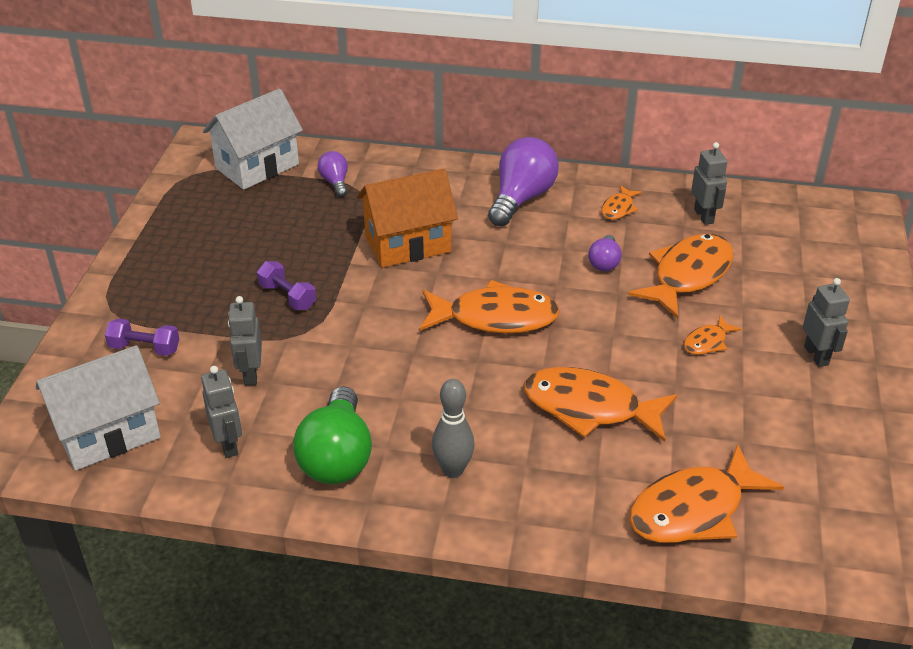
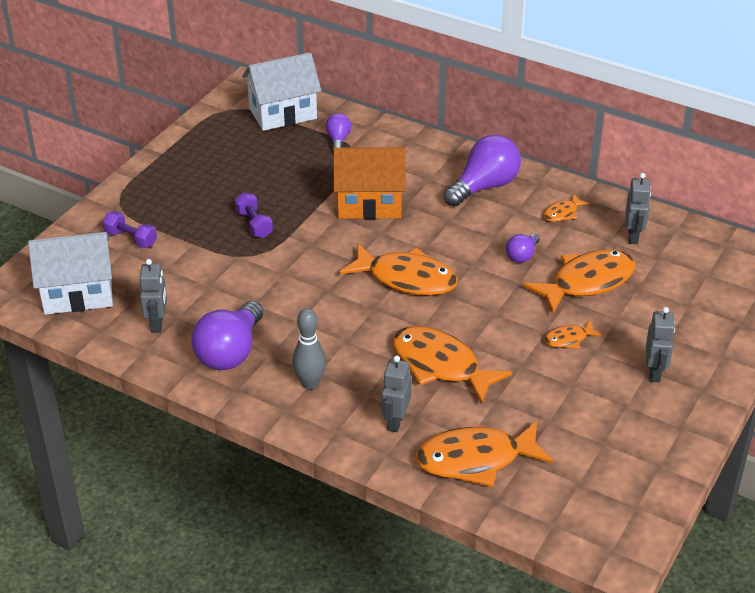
camera: 20 degrees right, 0 degrees up
(250, 374) = (198, 276): grey robot -> grey robot (395, 421)
(337, 457) = (230, 352): green light bulb -> purple light bulb

